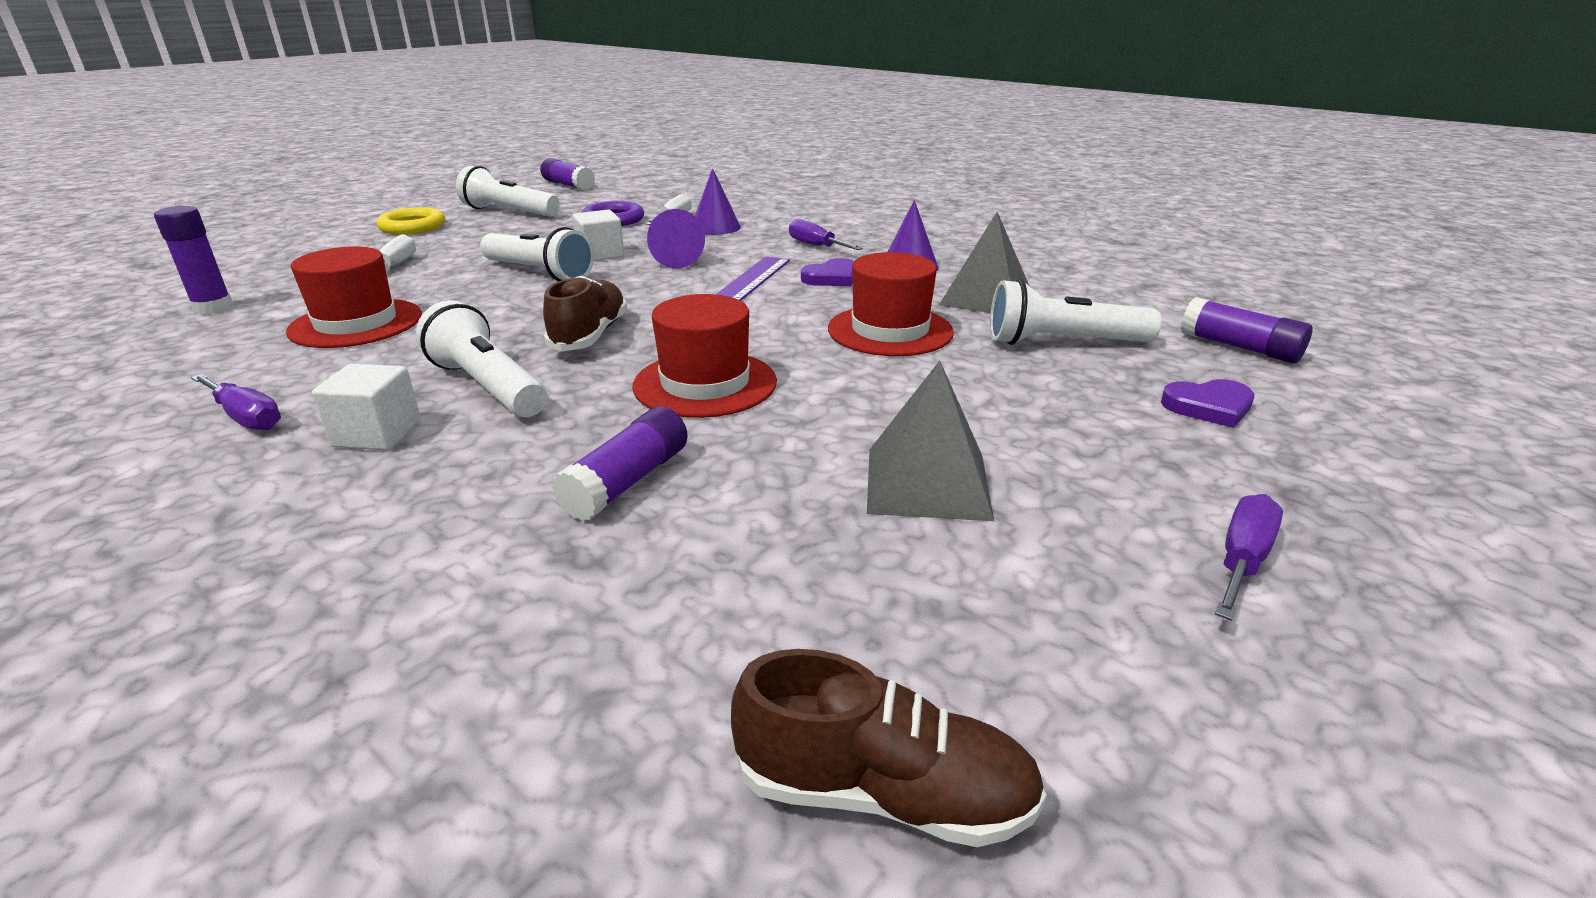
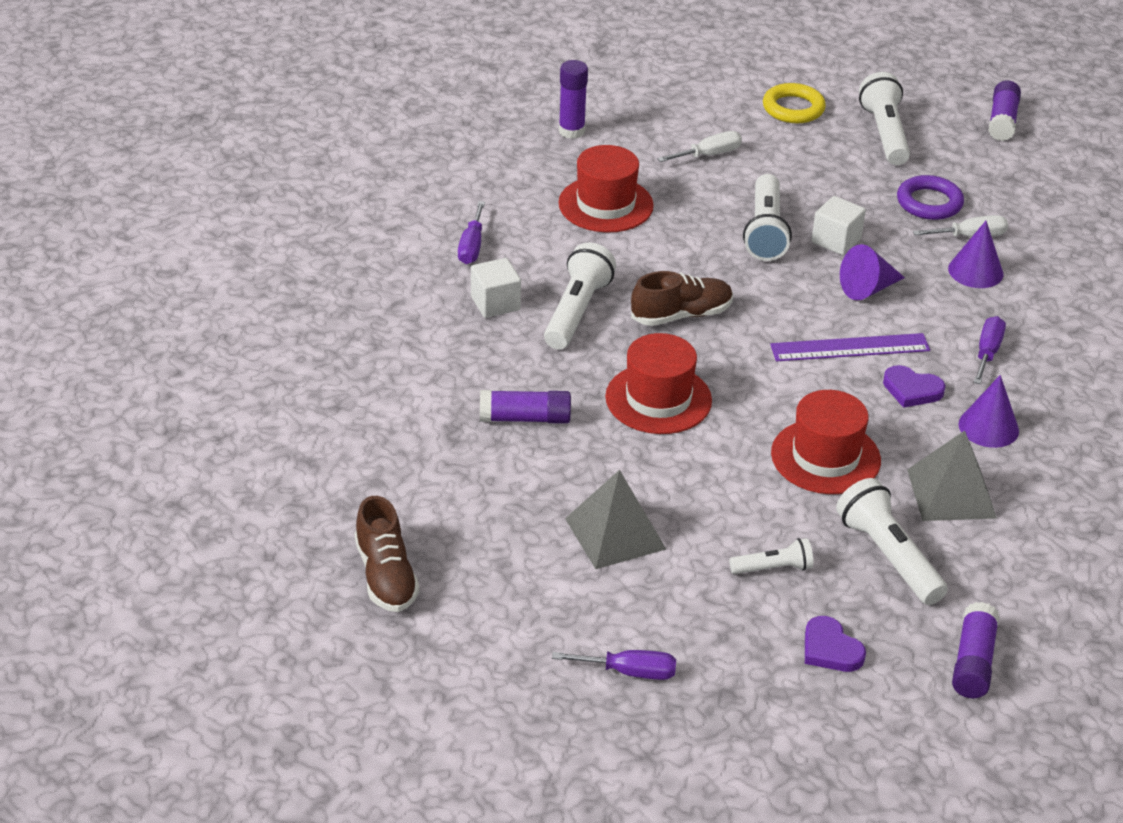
camera: 60 degrees right, 10 degrees up
(1053, 400) = (773, 568): none -> white flashlight

